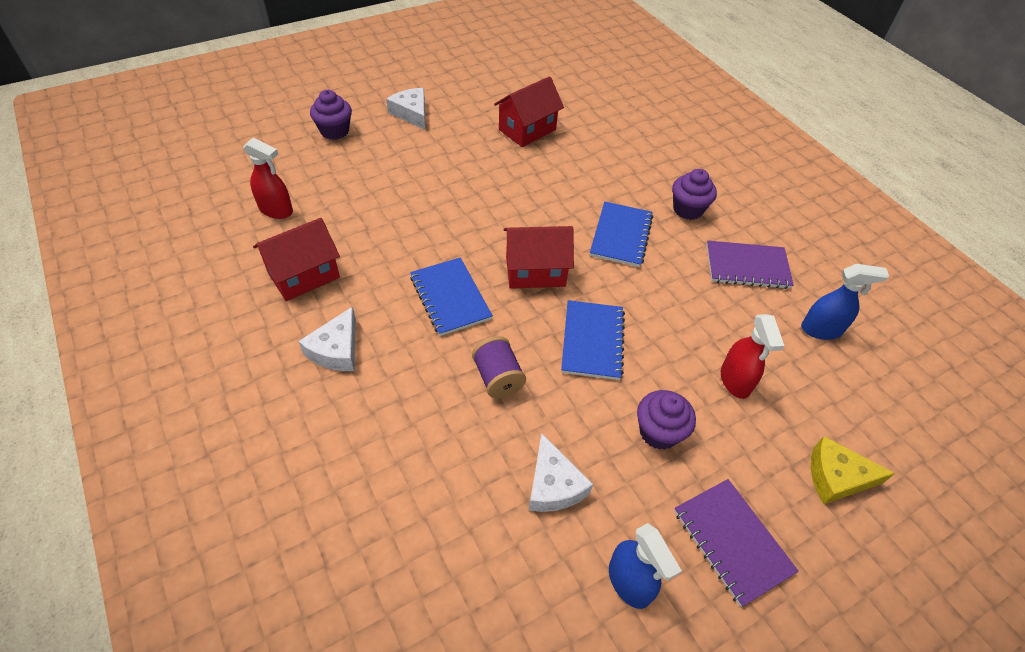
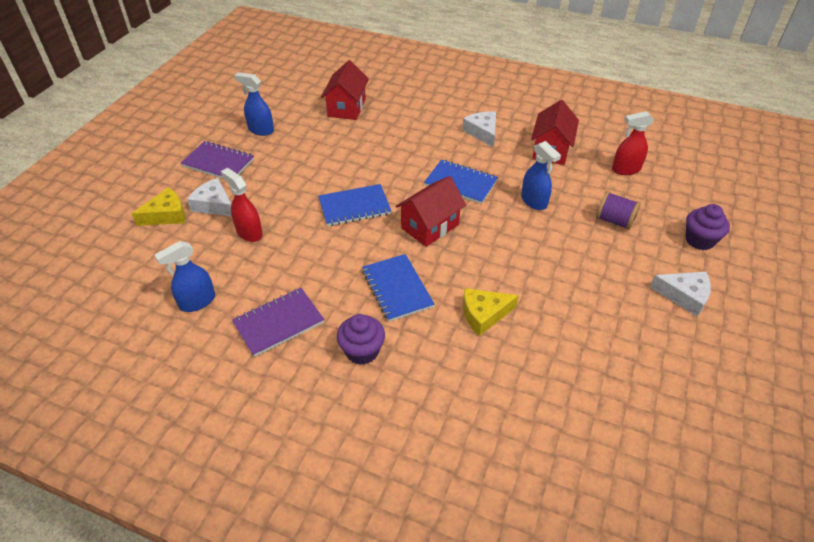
camera: 145 degrees right, 5 degrees down
(408, 234) = (534, 201): none -> blue spray bottle
(498, 378) = (389, 163): purple spool -> purple spool (614, 221)
(527, 130) = (579, 348): red house -> red house (346, 108)
(553, 485) = (320, 141): white cheese -> white cheese (214, 205)
(569, 181) = (484, 314): none -> yellow cheese
(592, 341) = (354, 207): blue notebook -> blue notebook turned 75 degrees counterclockwise
(659, 432) = (282, 185): purple cupcake -> none

